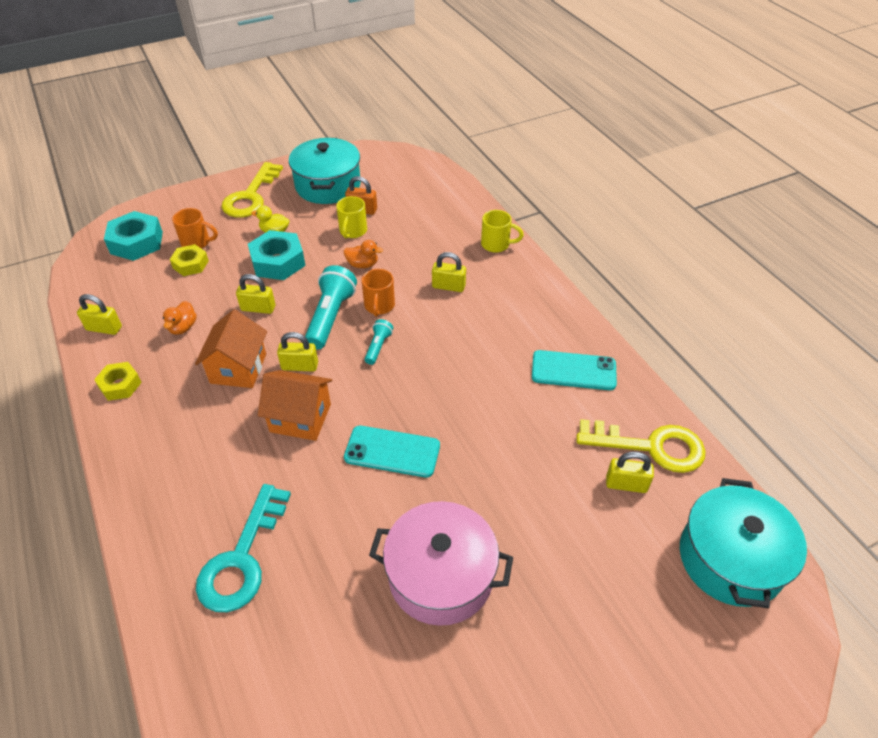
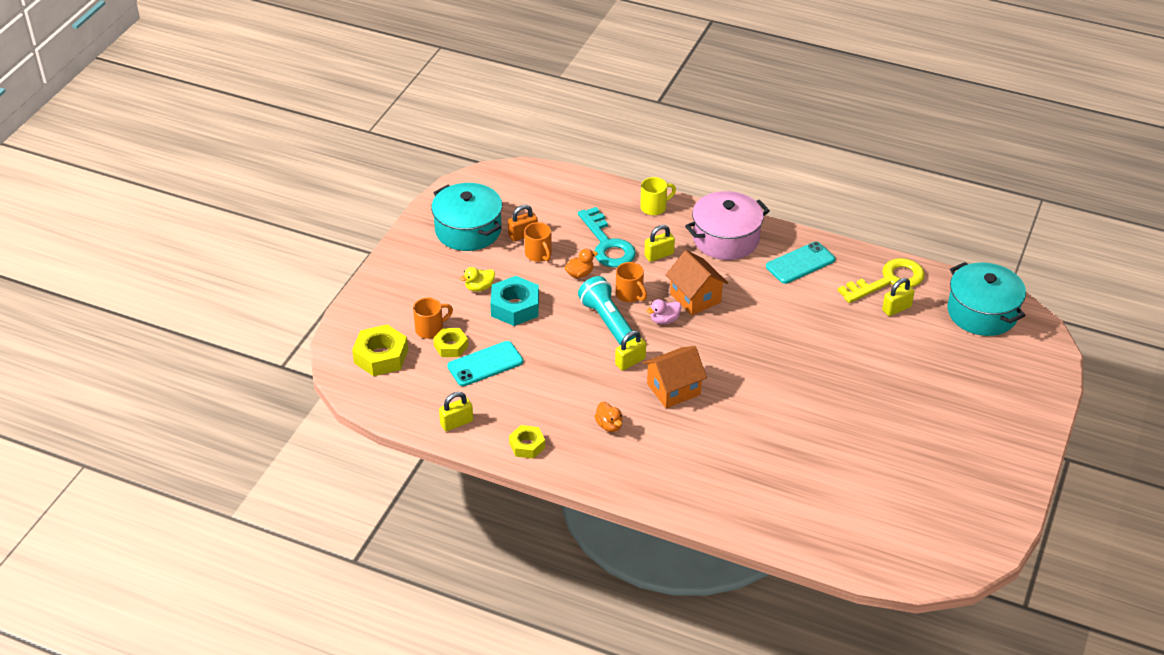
camera: 40 degrees left, 5 degrees down
(136, 242) = (381, 356): turquoise nut -> yellow nut
(183, 327) = (513, 388): orange duck -> orange duck (609, 425)
(238, 368) = (591, 388): orange house -> orange house (695, 298)
(242, 558) = (742, 475): turquoise key -> turquoise key (607, 244)
(251, 196) = (418, 272): yellow key -> none
(258, 308) = (548, 345): yellow padlock -> none
(353, 231) = (539, 254): yellow mug -> orange mug
(378, 347) = (664, 320): turquoise flashlight -> pink duck
(392, 452) = (752, 372): turquoise phone -> turquoise phone (485, 364)
(440, 576) = (855, 412): pink pot -> pink pot (725, 239)

